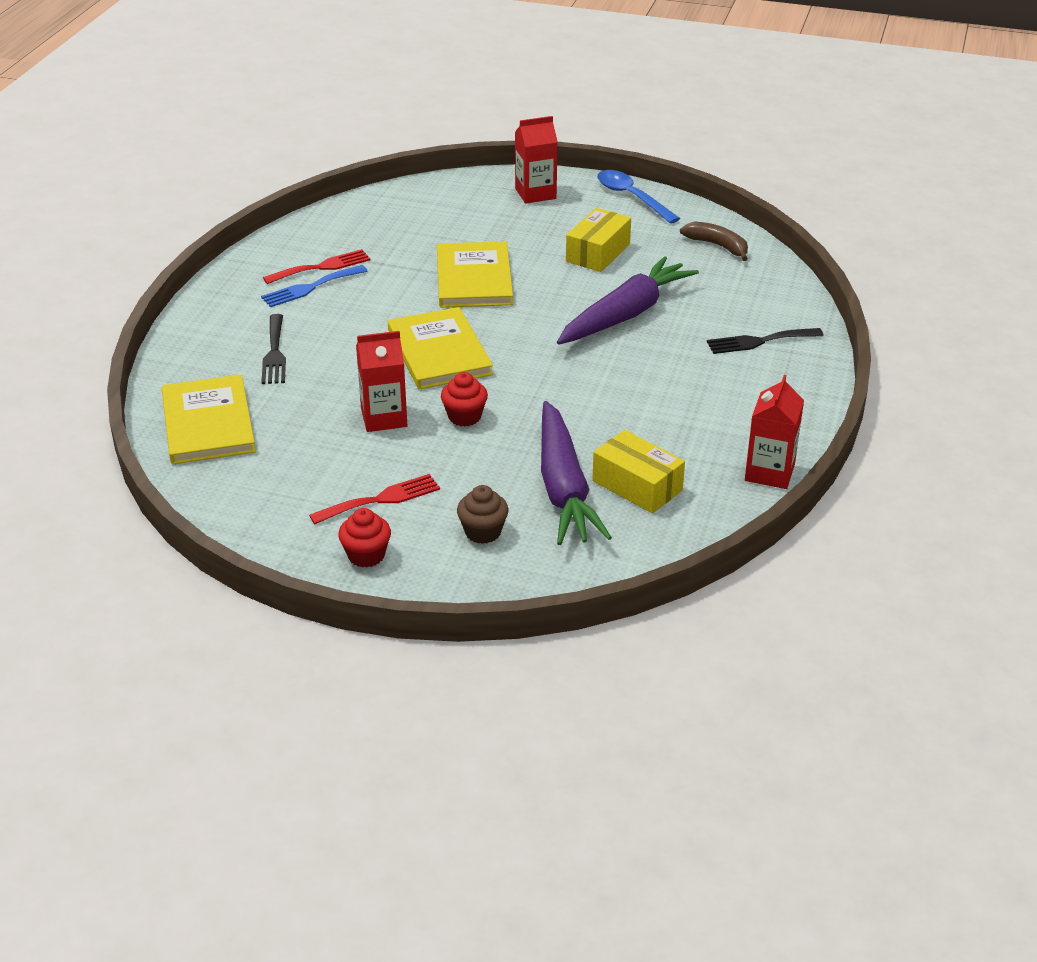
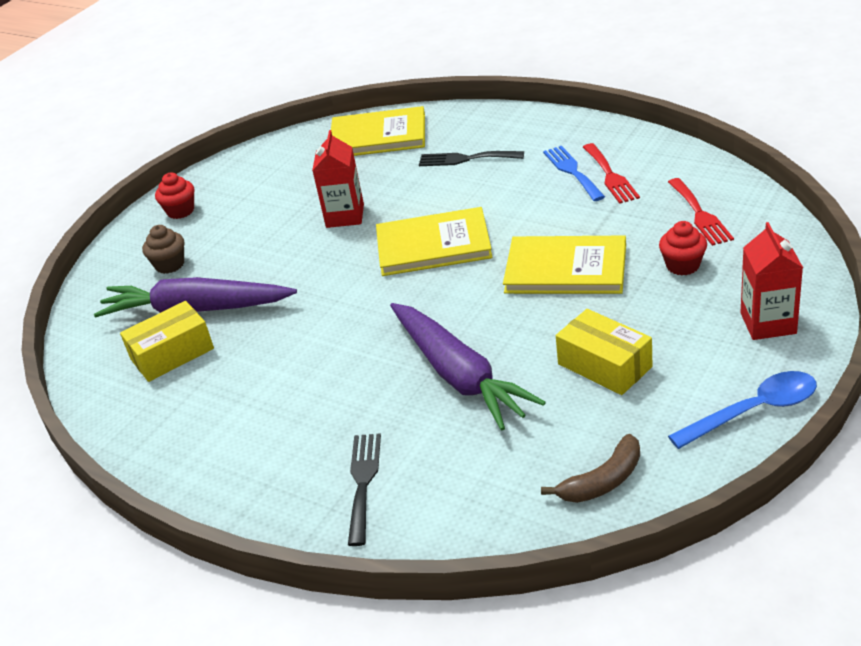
camera: 110 degrees right, 0 degrees up
(381, 499) = (239, 216): red fork -> red fork (700, 214)
(464, 417) = (325, 258): red cupcake -> red cupcake (682, 265)
(769, 472) = (136, 447): red carton -> none

